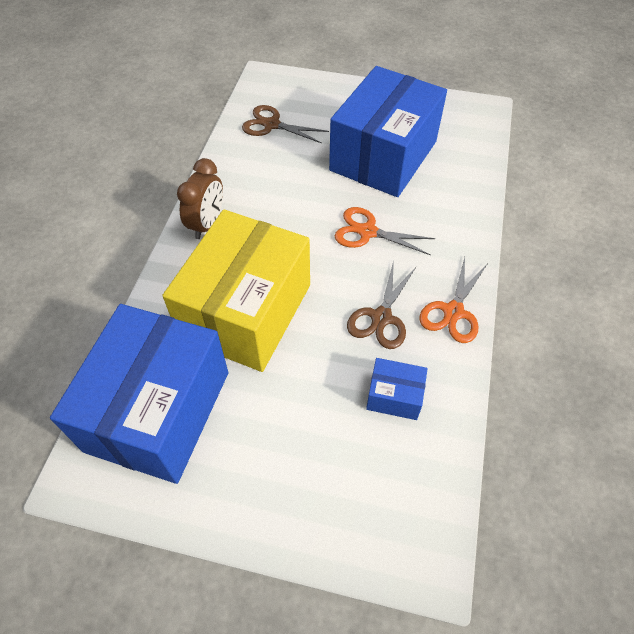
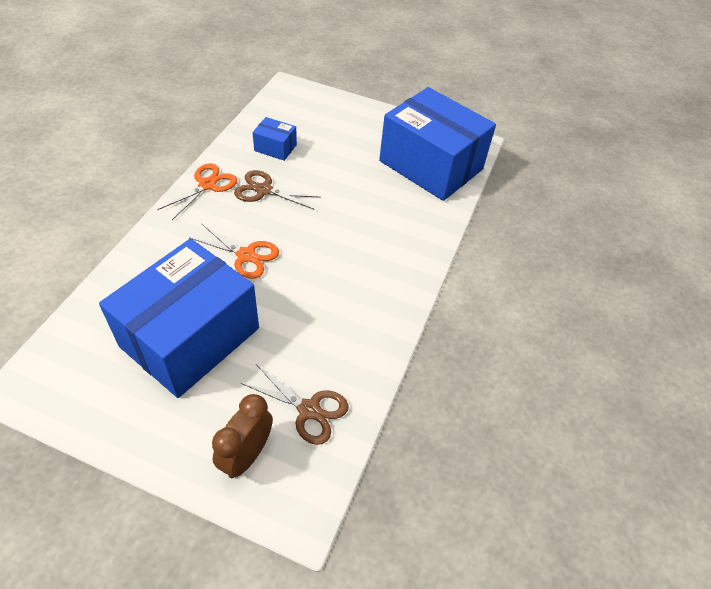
camera: 175 degrees left, 5 degrees down
(158, 410) = (431, 165): blue box -> blue box turned 75 degrees counterclockwise
(207, 224) = (396, 288): brown clock -> brown clock (246, 455)
(246, 311) = (367, 210): yellow box -> none
(381, 317) = (264, 190): brown scissors -> brown scissors turned 105 degrees counterclockwise

